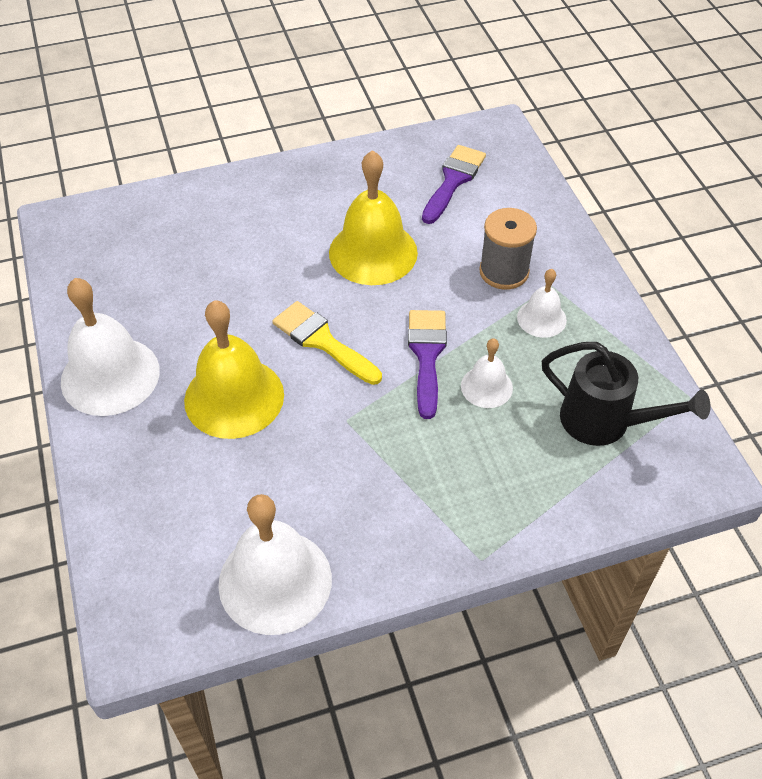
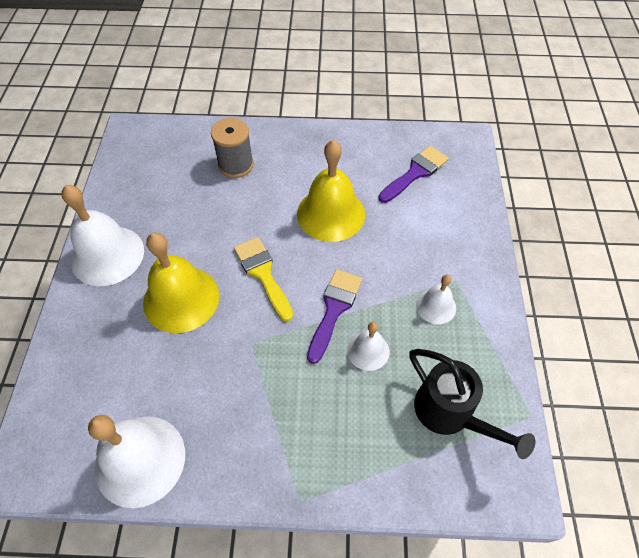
camera: 20 degrees right, 5 degrees up
(504, 272) = (422, 258): grey spool -> grey spool (236, 165)

